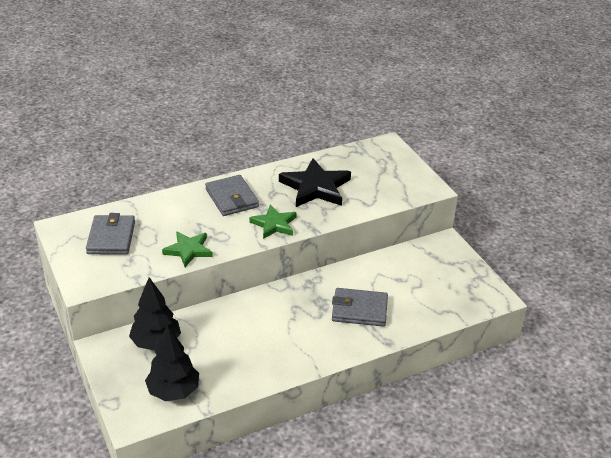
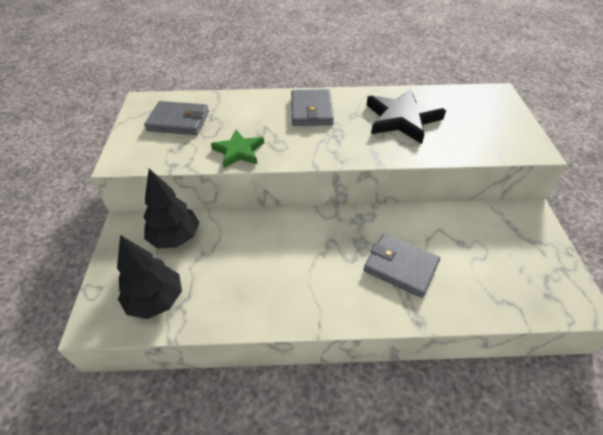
camera: 25 degrees right, 10 degrees up
(111, 238) = (178, 121): grey wallet -> grey wallet turned 75 degrees clockwise
(274, 224) = (339, 146): green star -> none

